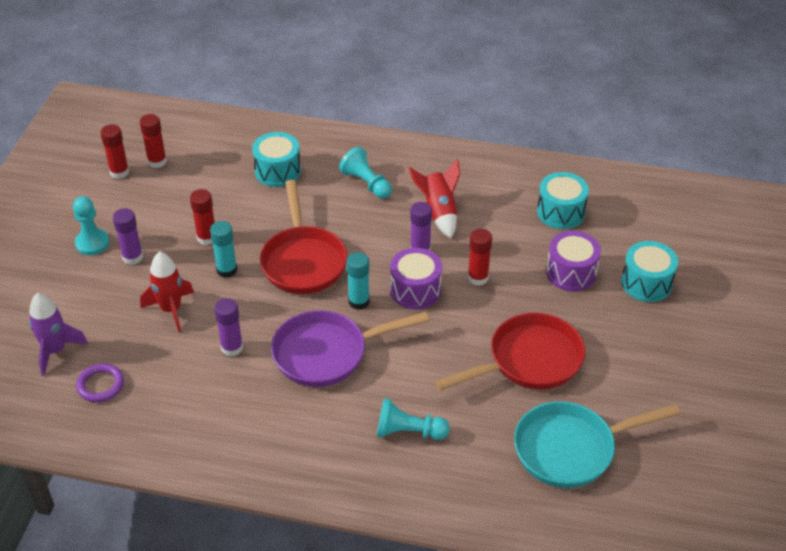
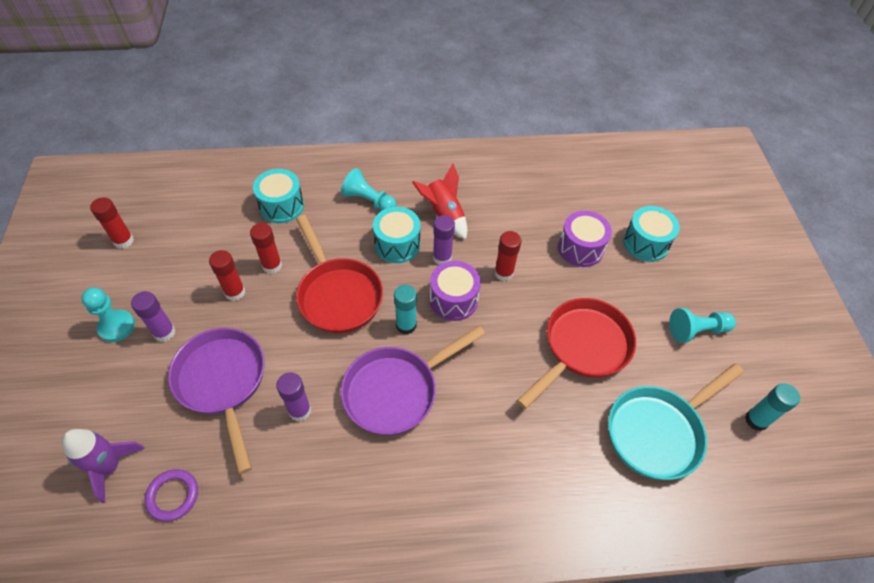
camera: 20 degrees left, 10 degrees up
(157, 161) = (159, 221): red glue stick -> red glue stick (272, 265)
(171, 310) = (223, 383): red rocket -> purple pan
(227, 270) = (266, 323): turquoise glue stick -> turquoise glue stick (756, 420)
(408, 432) = (506, 458): turquoise pawn -> turquoise pawn (696, 330)
(560, 212) = (547, 192): turquoise drum -> turquoise drum (397, 244)

